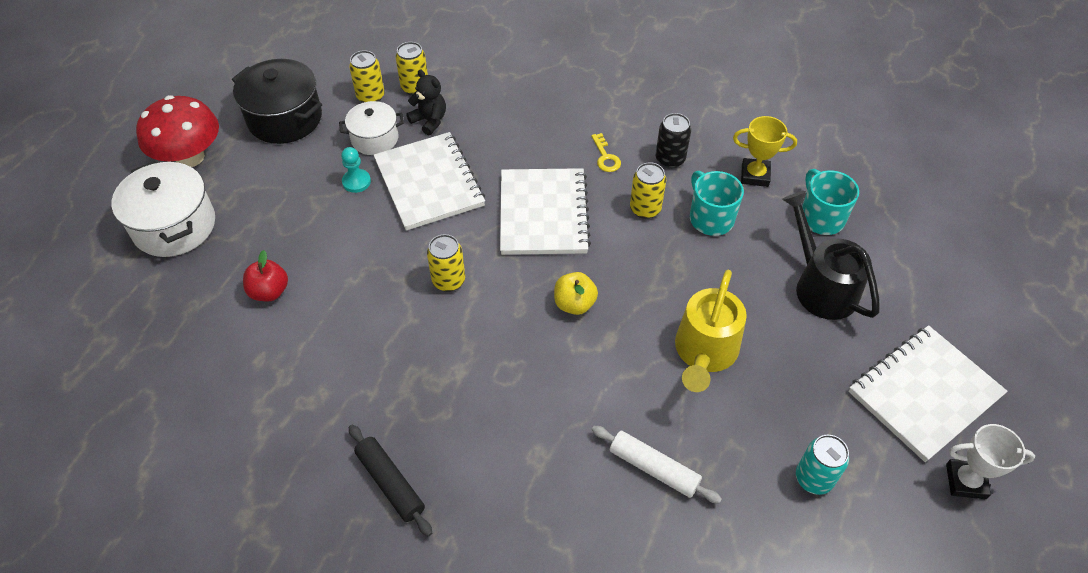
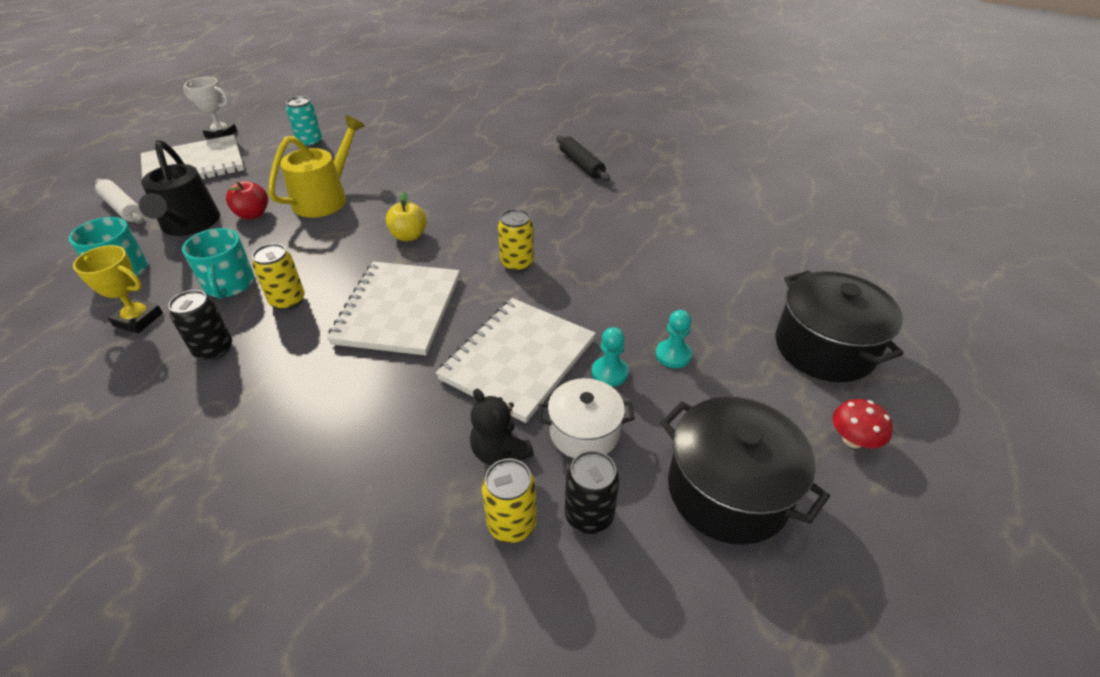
camera: 170 degrees left, 10 degrees down
(174, 226) = (824, 348): white pot -> black pot
(190, 157) = (852, 440): red mushroom -> red mushroom, size x0.49
(269, 291) = (692, 275): red apple -> red apple (253, 214)
(304, 203) = (673, 355): none -> turquoise pawn
(370, 96) = (589, 515): yellow can -> black can
(429, 183) = (518, 359): white notebook -> white notebook turned 45 degrees clockwise
(605, 157) = (288, 363): yellow key -> none
(654, 468) = (405, 154): white rolling pin -> white rolling pin (122, 208)

